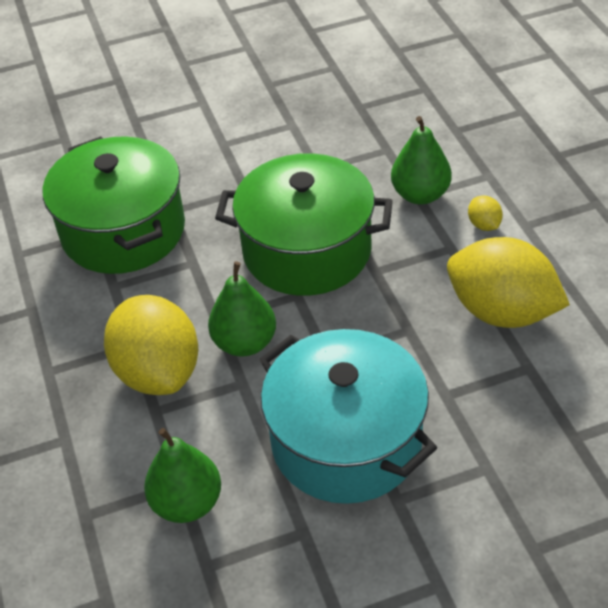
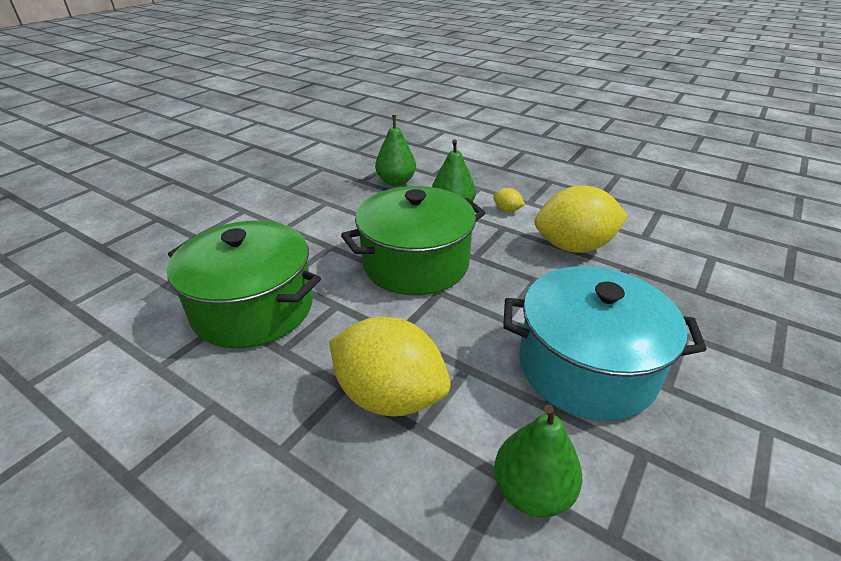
camera: 40 degrees left, 10 degrees down
(245, 343) = (437, 339): green pear -> green pear (396, 182)

